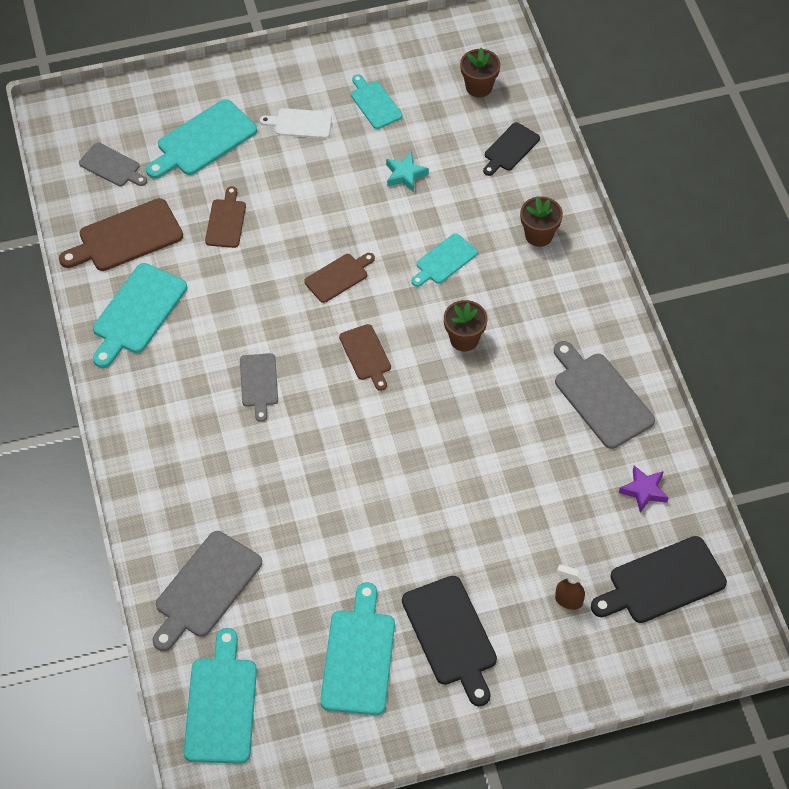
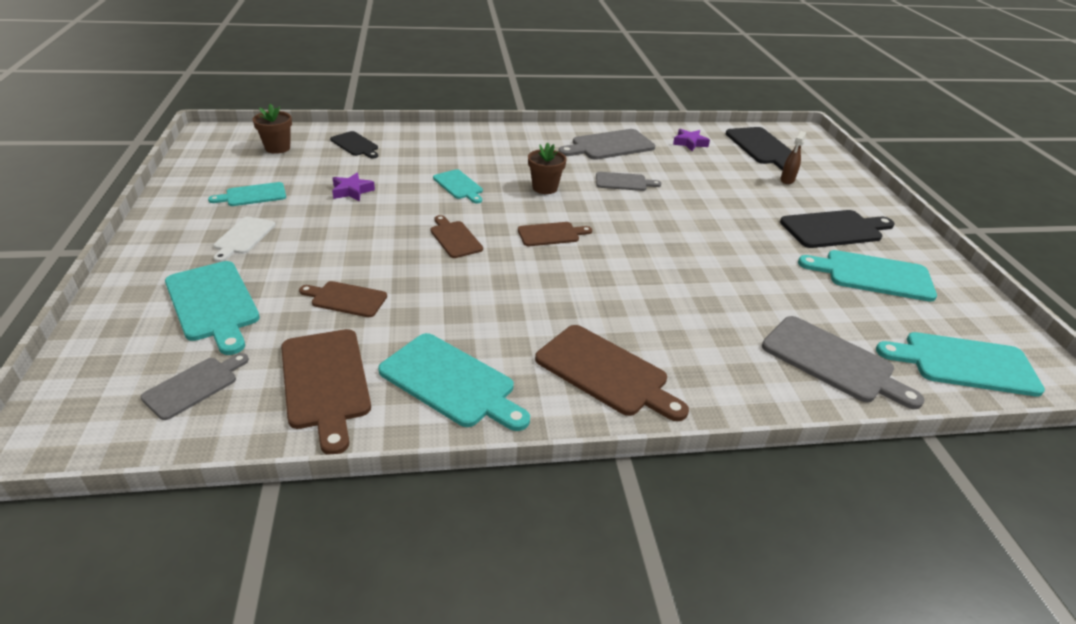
camera: 85 degrees left, 20 degrees down
(164, 413) = (606, 372): none -> brown cutting board
(259, 383) = (573, 299): grey cutting board -> grey cutting board (623, 182)
(405, 175) = (352, 191): turquoise star -> purple star
(539, 235) = (451, 146): brown flower pot -> none

